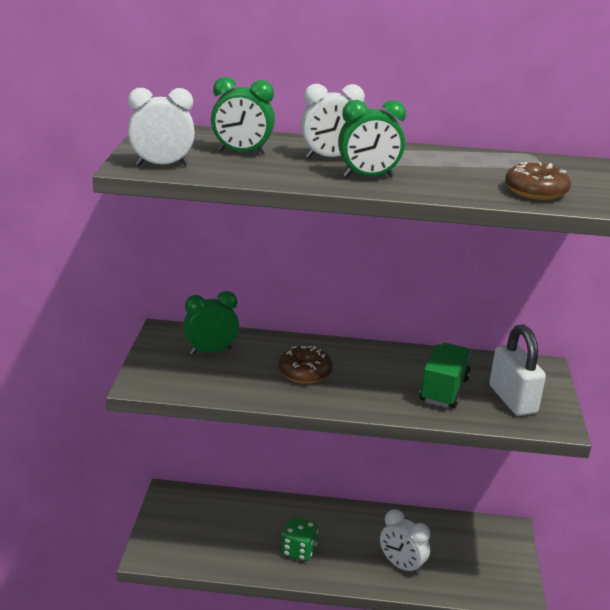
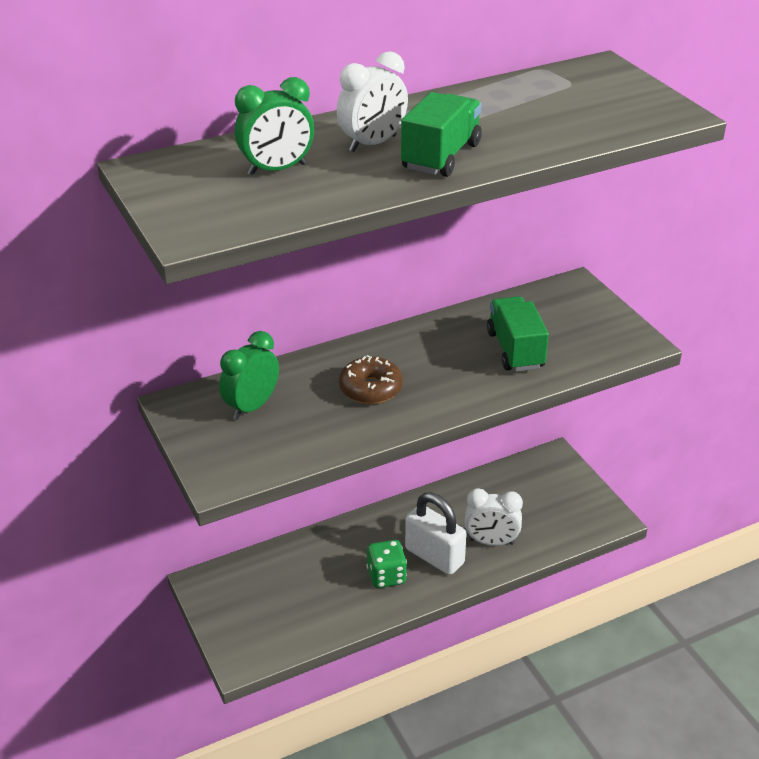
camera: 30 degrees left, 10 degrees up
(162, 165) = (219, 221): white clock -> none
(368, 177) = (441, 156): green clock -> green truck
(512, 400) = (581, 333): white padlock -> white padlock (434, 556)
(535, 191) = (604, 118): brown donut -> none

